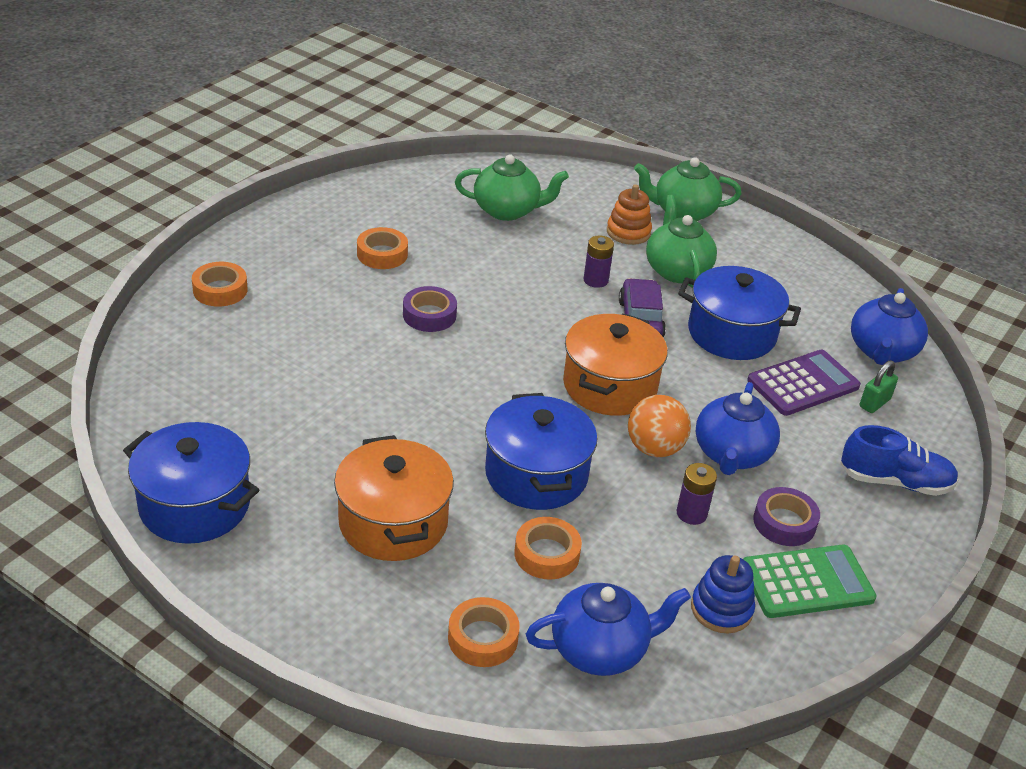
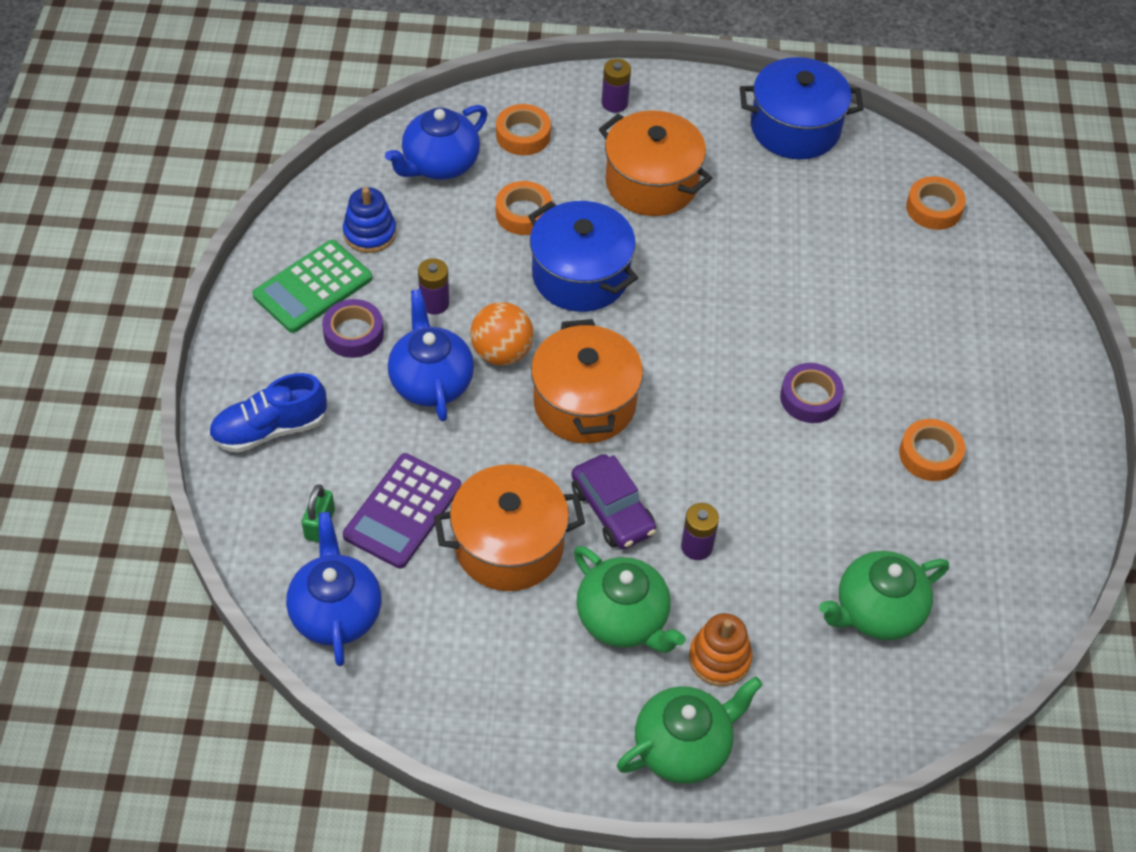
camera: 150 degrees right, 15 degrees up
(220, 290) = (1010, 321): orange tape -> orange tape (933, 208)
(349, 625) = (614, 103): none -> purple battery
(731, 333) = (509, 545): blue pot -> orange pot

